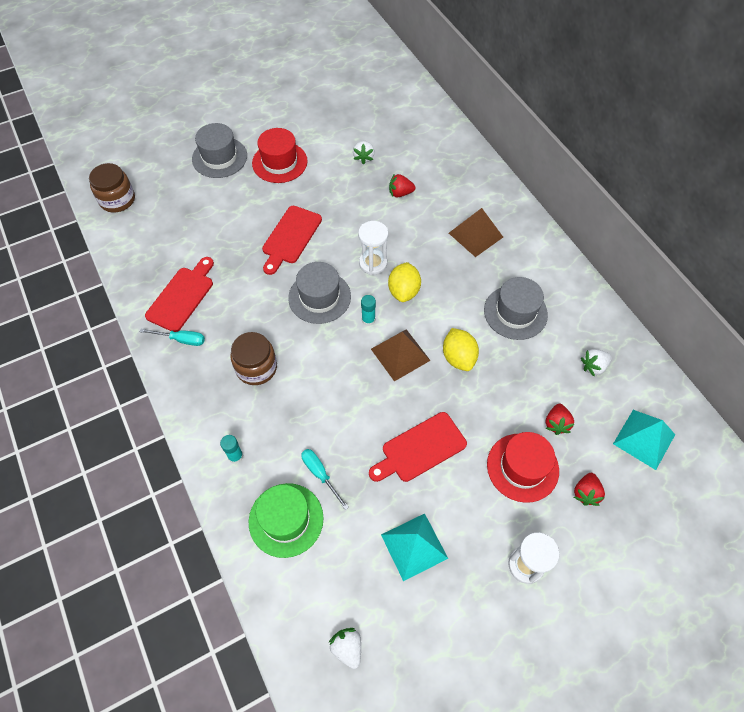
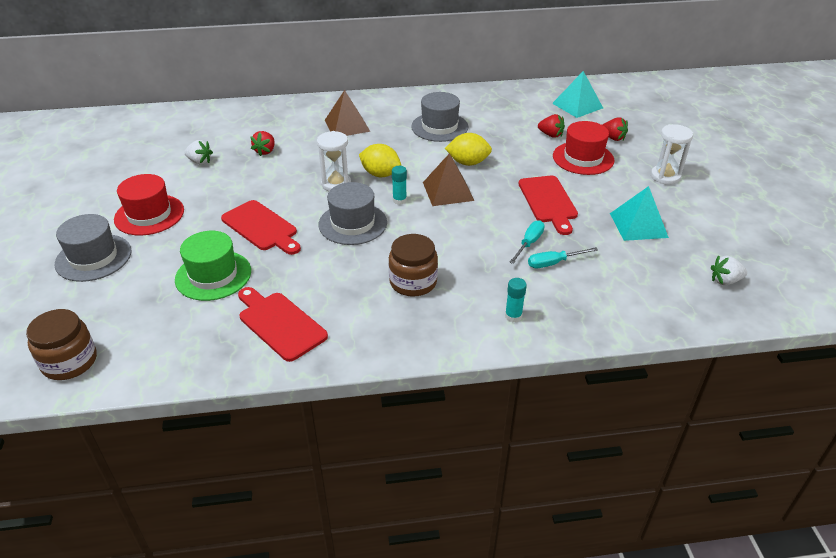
camera: 70 degrees left, 20 degrees down
(181, 339) = (342, 334): turquoise screwdriver -> turquoise screwdriver (529, 243)
(286, 519) = (594, 294): green hat -> green hat (213, 275)
(593, 366) = (508, 108): white strawberry -> none

